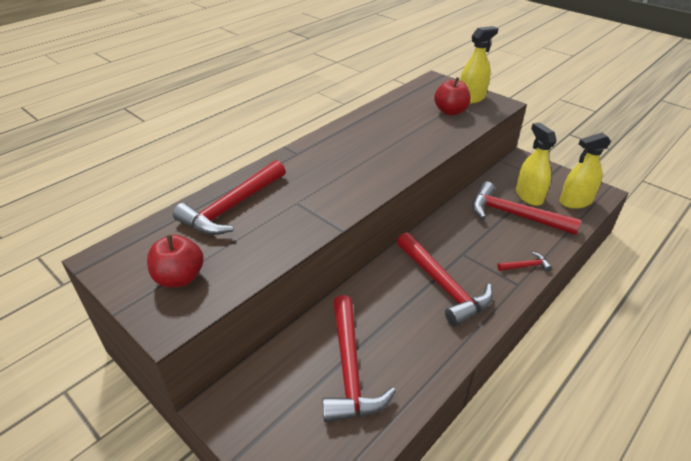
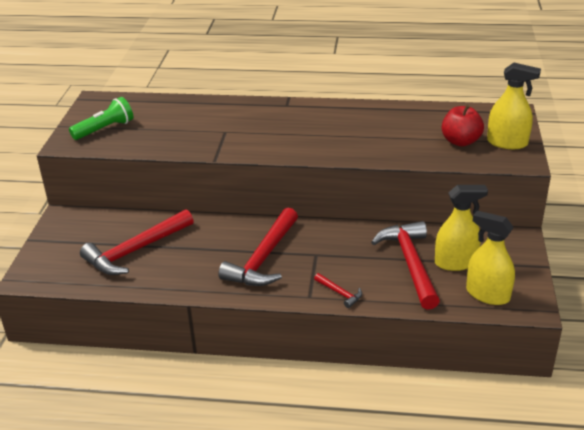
camera: 55 degrees right, 5 degrees down
(180, 278) = (105, 129): red apple -> green flashlight
(232, 207) = (190, 112): red hammer -> none
(529, 196) = (455, 262): yellow spray bottle -> yellow spray bottle turned 45 degrees clockwise

